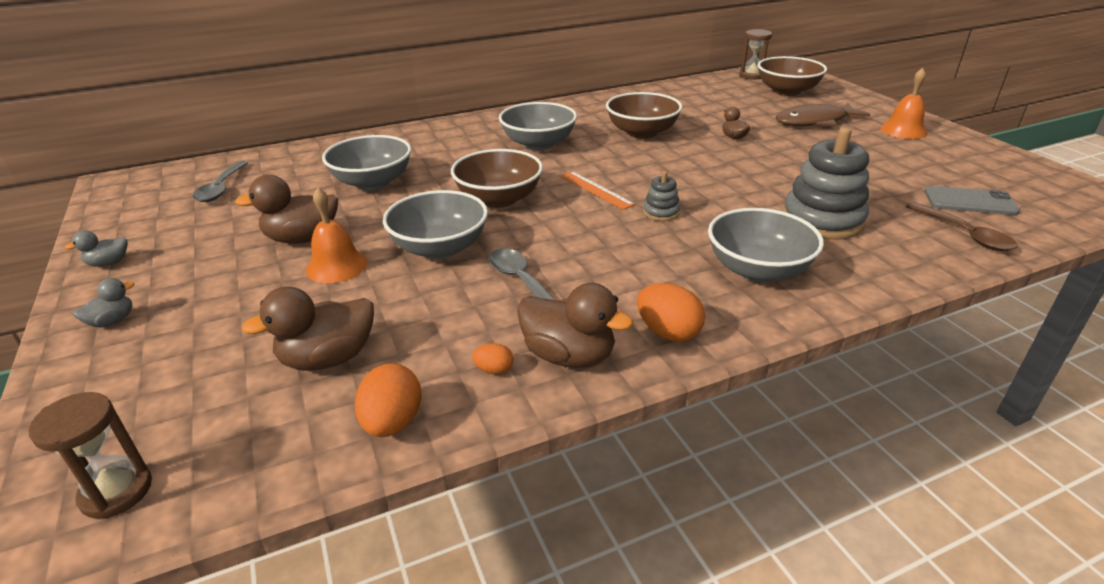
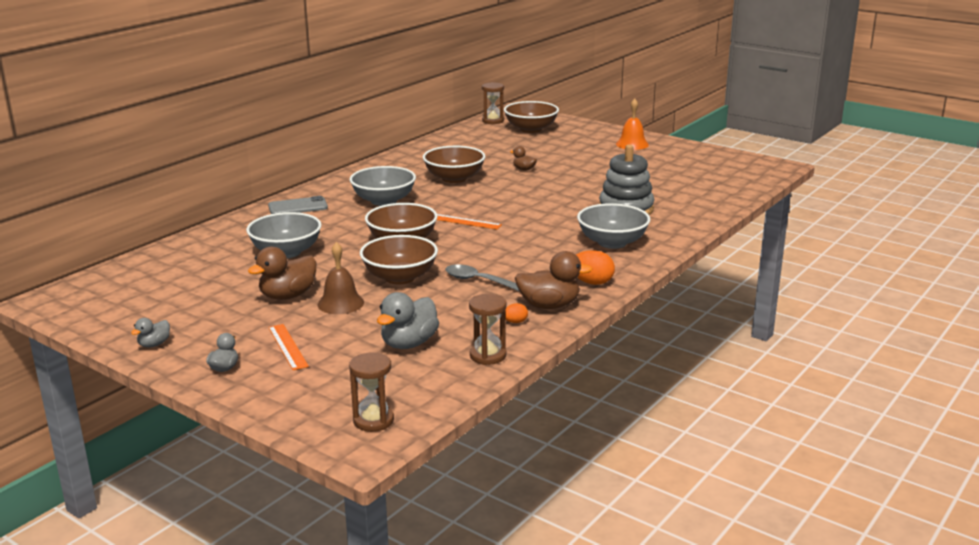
camera: 30 degrees left, 10 degrees down
(207, 312) = (287, 346): none -> orange ruler
(221, 188) = (158, 283): grey spoon -> none
(328, 358) = (409, 343): brown duck -> grey duck
(337, 266) = (340, 303): orange bell -> brown bell
(392, 422) = (488, 355): orange egg -> brown hourglass
(440, 248) = (400, 277): grey bowl -> brown bowl
(661, 212) = (524, 225): grey stacking toy -> none
(815, 121) = (570, 148): brown fish -> none
(965, 234) = (708, 199): brown spoon -> none
(970, 201) = (700, 181): grey phone -> grey phone (298, 207)

